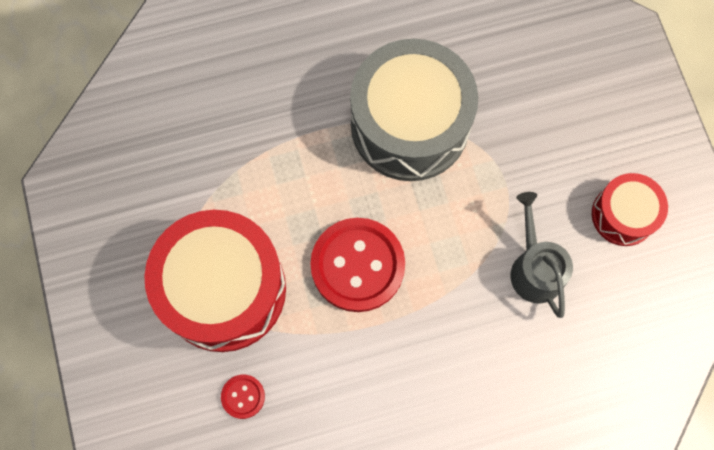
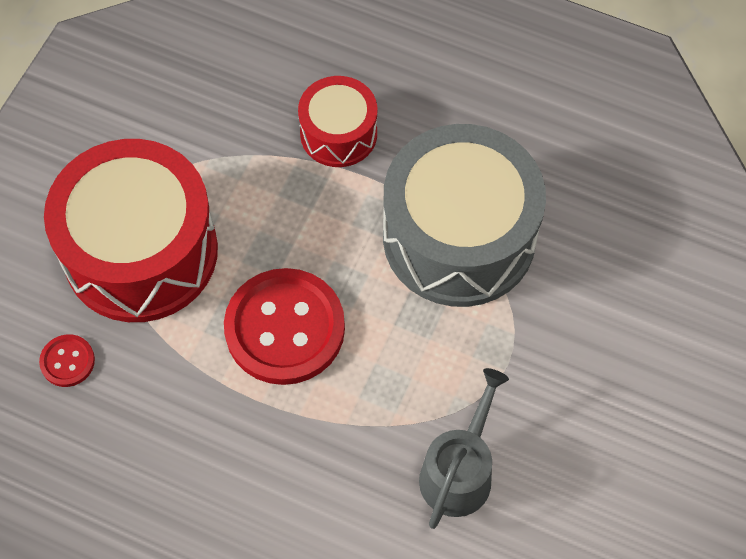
camera: 40 degrees right, 10 degrees down
(623, 215) = (604, 494): red drum -> red drum (338, 133)

